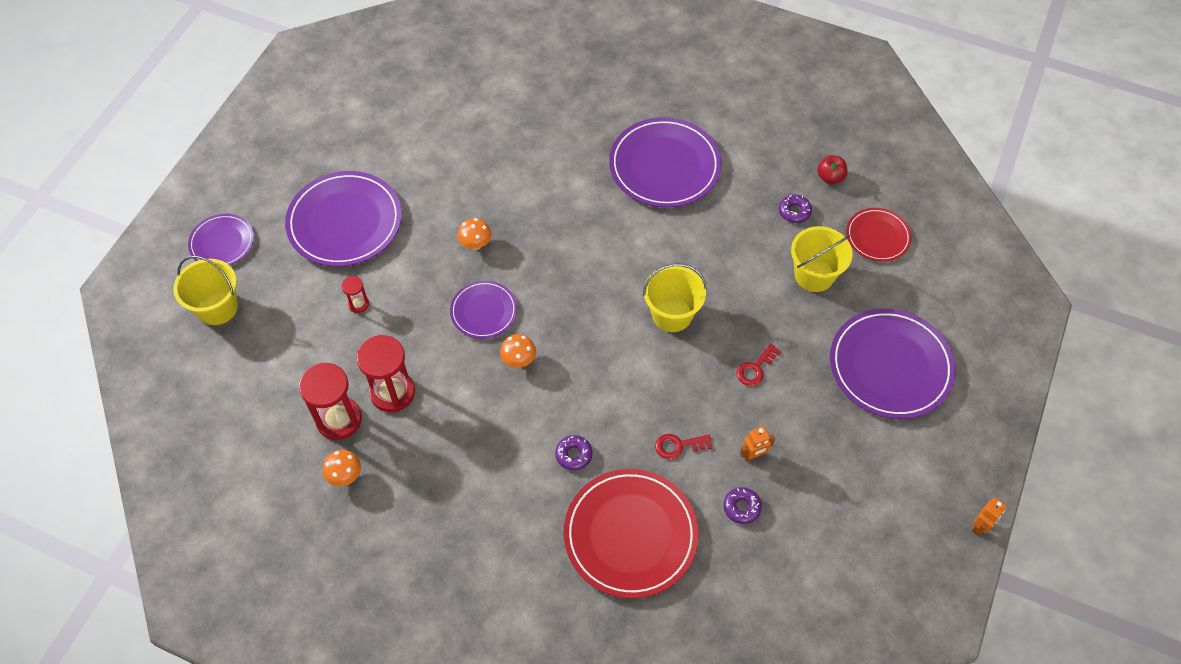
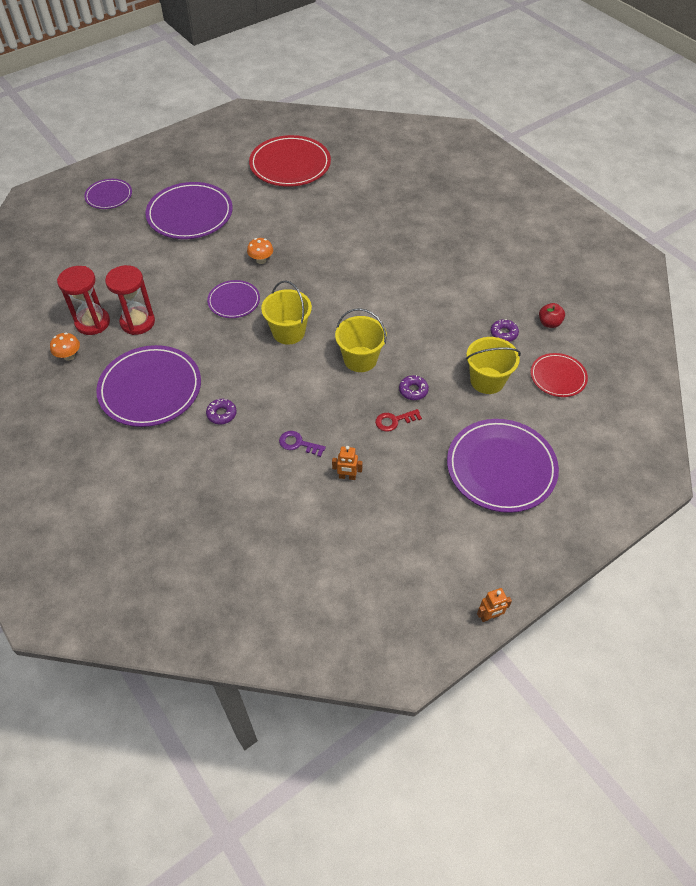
camera: 30 degrees right, 5 degrees down
(217, 307) = (76, 229): yellow bucket -> yellow bucket (288, 332)
(358, 304) = (159, 263): red hourglass -> none
(519, 360) = (233, 340): orange mushroom -> none
(630, 534) = (219, 483): red plate -> red plate (290, 165)
(664, 166) = (428, 266): purple plate -> purple plate (150, 389)
(678, 446) = (298, 444): red key -> purple key
(741, 507) = (311, 506): purple donut -> purple donut (413, 390)

